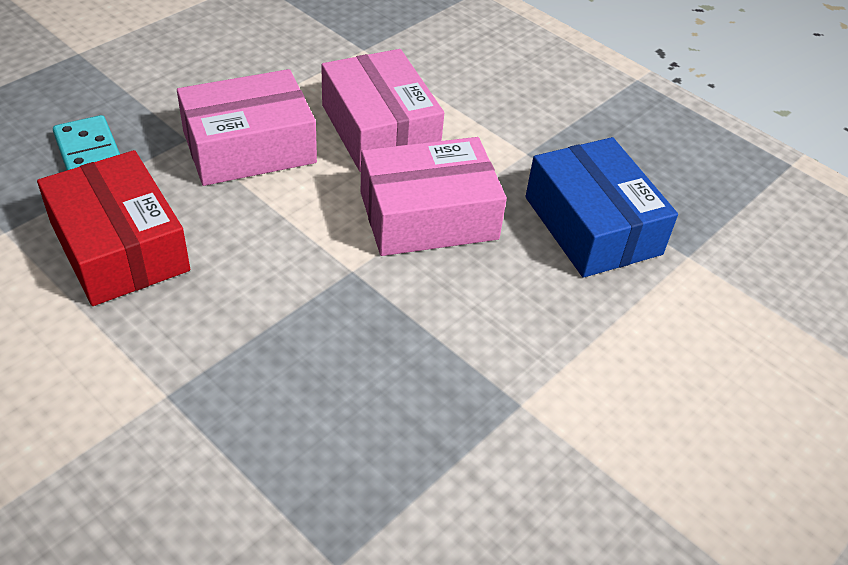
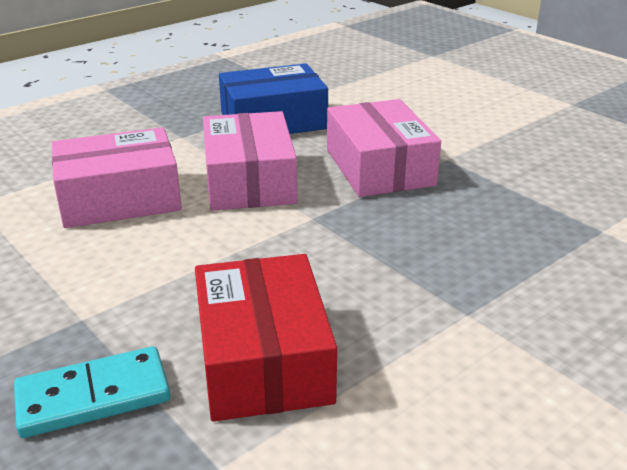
camera: 80 degrees left, 15 degrees down
(119, 247) = (264, 359): red box -> red box turned 75 degrees counterclockwise
(249, 147) = (116, 273): pink box -> pink box (379, 167)

